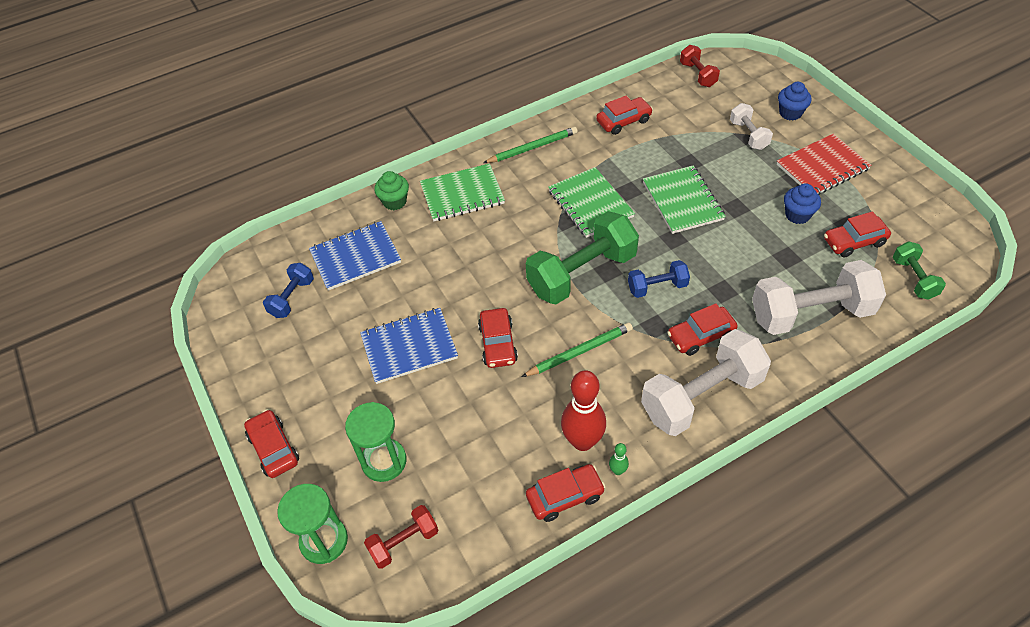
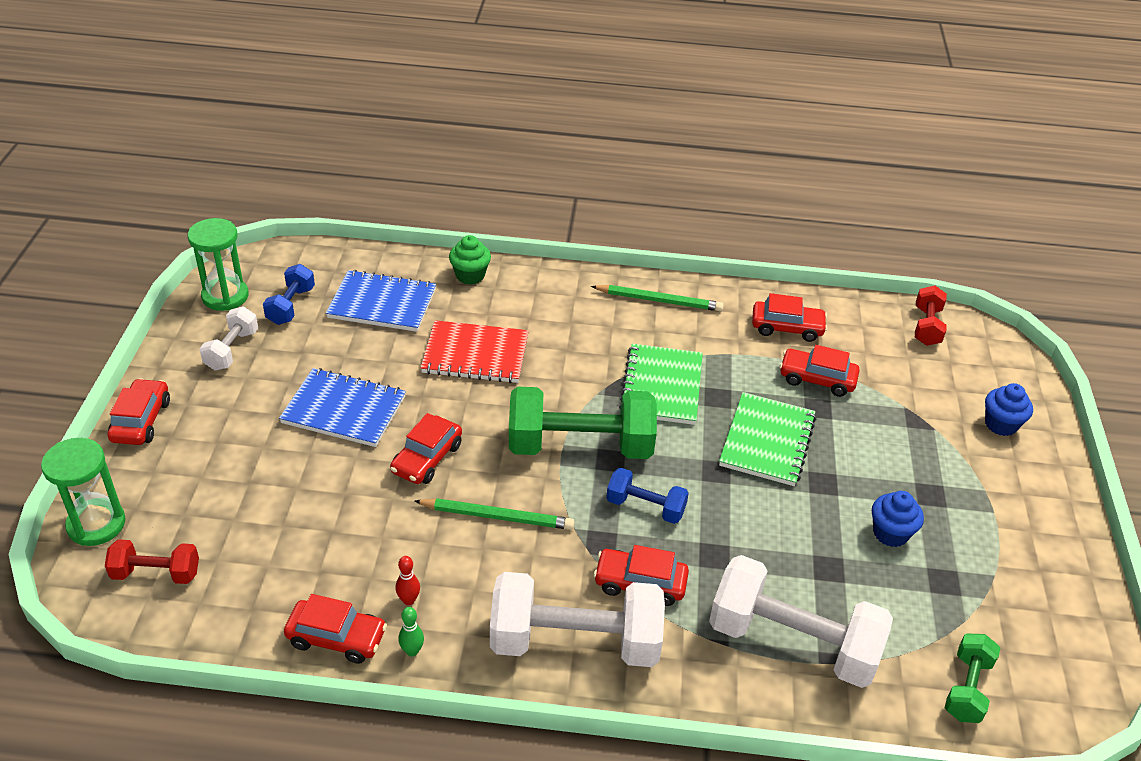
camera: 30 degrees right, 10 degrees down
(292, 298) = (291, 306): blue dumbbell -> blue dumbbell turned 45 degrees counterclockwise
(384, 461) = (215, 493): green hourglass -> green hourglass (225, 296)
(462, 194) = (541, 305): green notebook -> none
(582, 441) = (408, 600): red bowling pin -> red bowling pin, size x0.43
(748, 135) = (921, 419): white dumbbell -> white dumbbell (232, 350)
(822, 167) = (979, 502): red notebook -> red notebook (475, 355)
(854, 242) = (931, 602): red car -> red car (817, 379)

